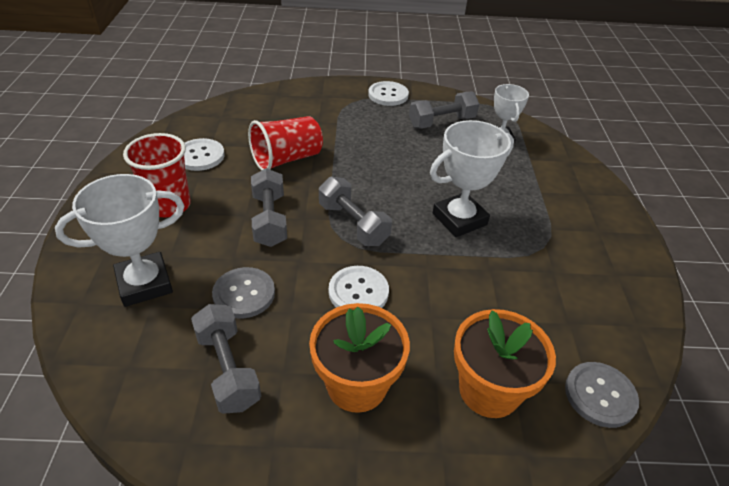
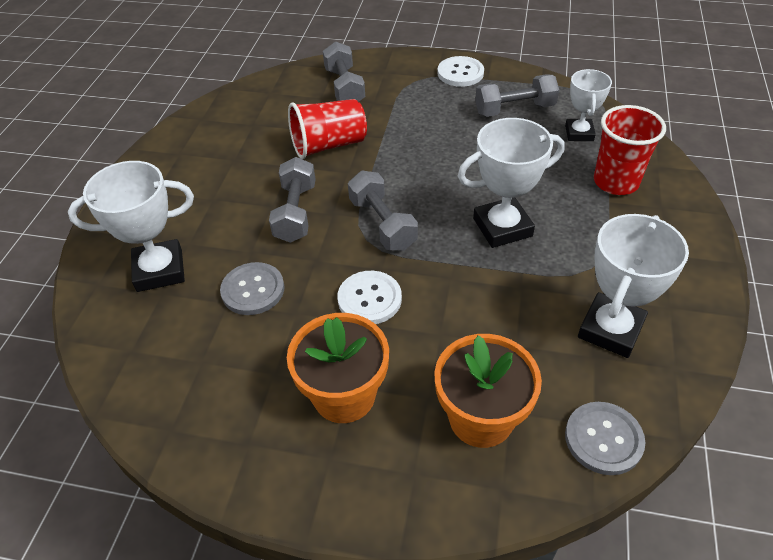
camera: 15 degrees right, 5 degrees up
(169, 205) = (198, 190): red cup -> red cup (615, 182)
(200, 156) = (239, 137): white button -> none
(228, 369) = (222, 364): grey dumbbell -> grey dumbbell (344, 87)
(575, 298) = (610, 329): none -> white trophy

